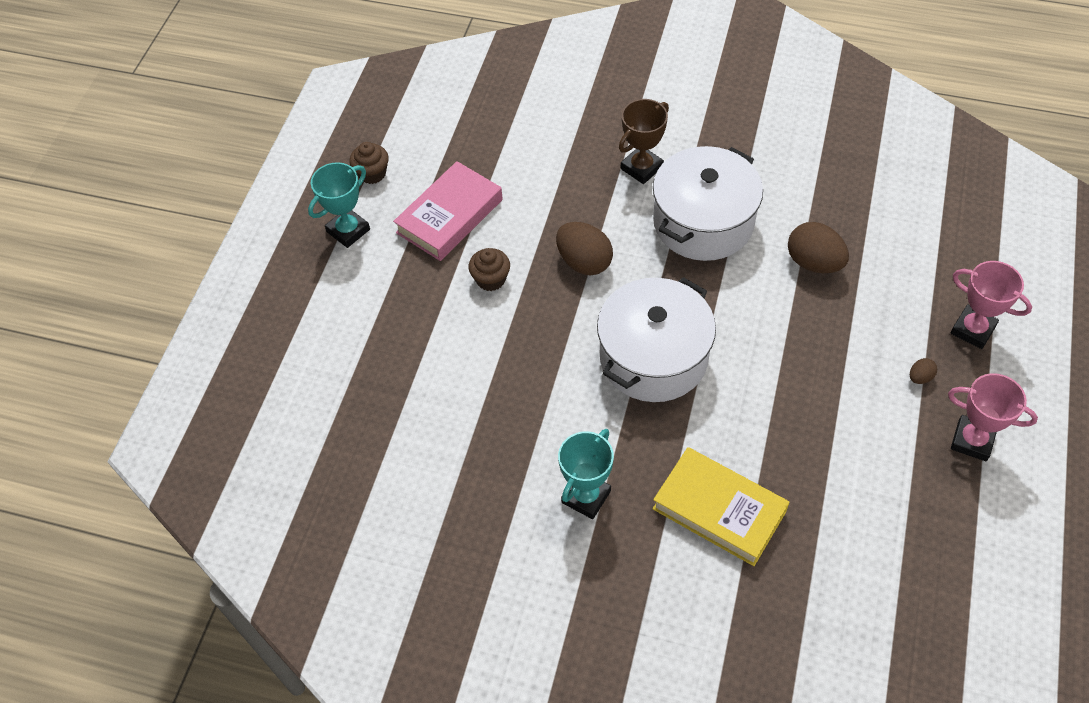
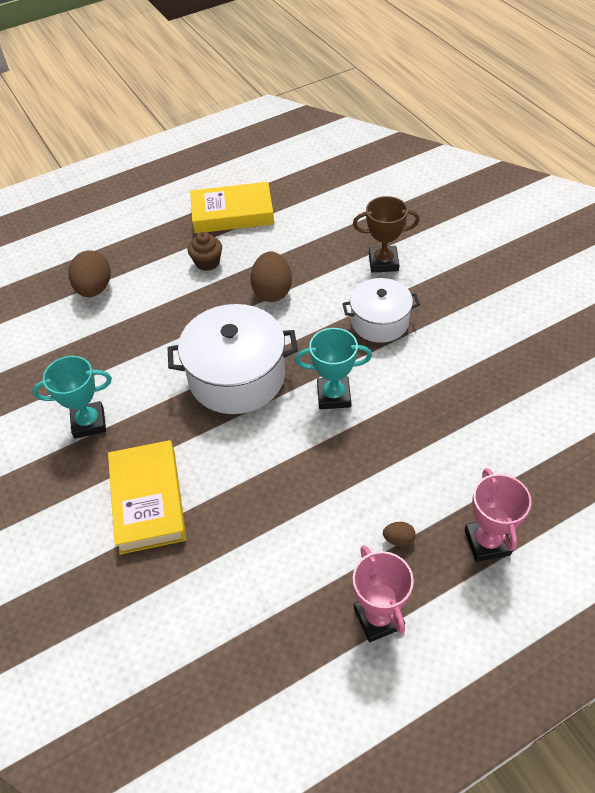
camera: 45 degrees right, 5 degrees down
(348, 230) = (171, 185): turquoise trophy -> turquoise trophy (333, 396)
(372, 173) = (223, 164): brown cupcake -> none
(450, 216) = (232, 213): pink book -> yellow book
(703, 222) = (379, 322): white pot -> white pot, size x0.63
(814, 263) = (423, 402): brown egg -> brown egg (94, 289)

